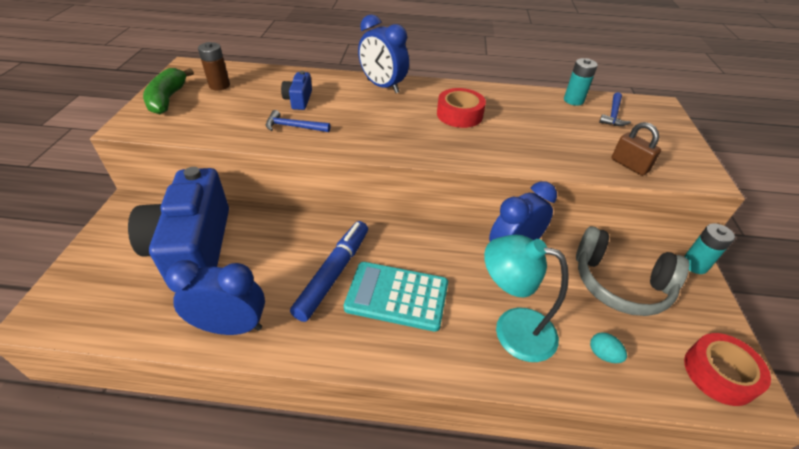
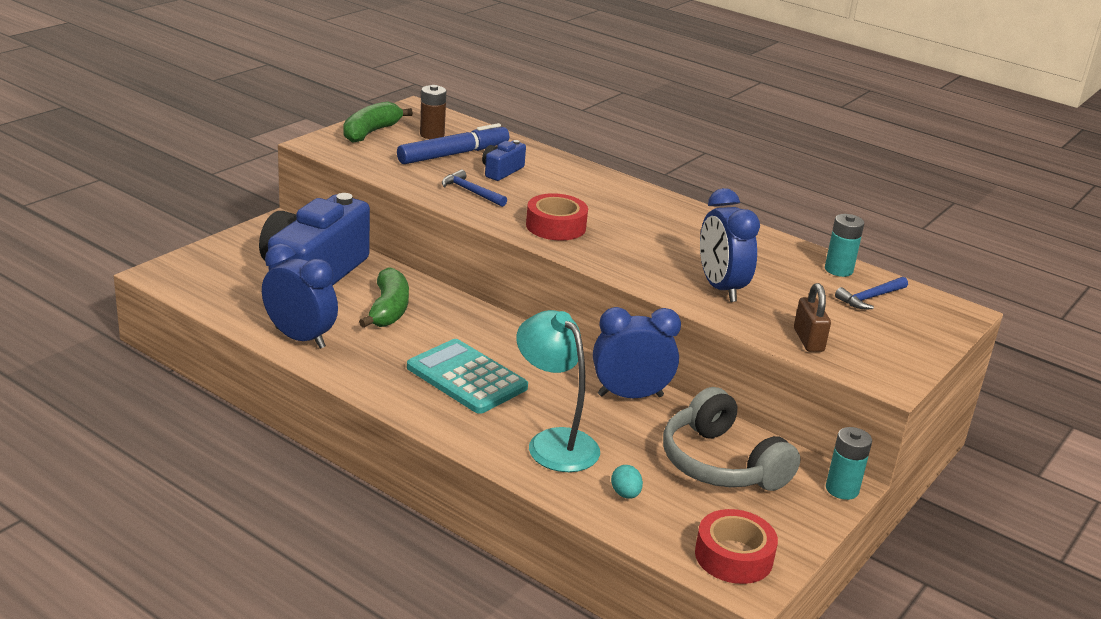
camera: 30 degrees right, 15 degrees down
(283, 255) = (388, 309): none -> green banana
(333, 273) = (422, 340): blue marker -> blue marker (453, 154)
(382, 86) = (610, 186): blue clock -> blue clock (720, 288)
(459, 115) = (667, 237): red tape -> red tape (556, 226)

